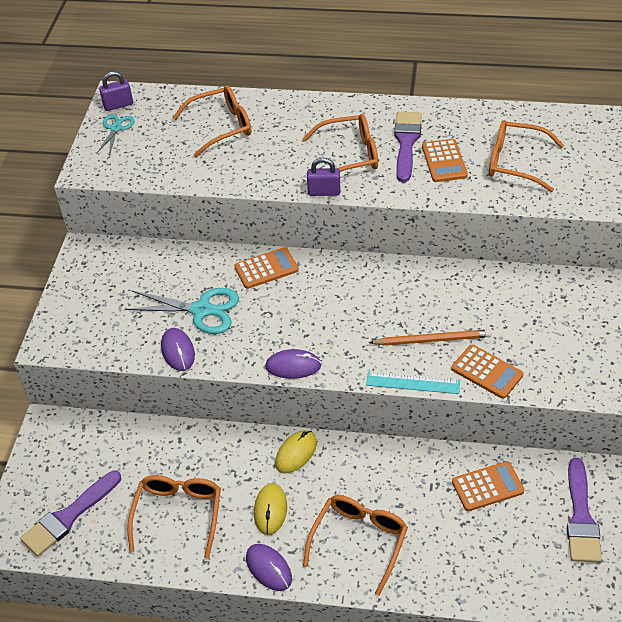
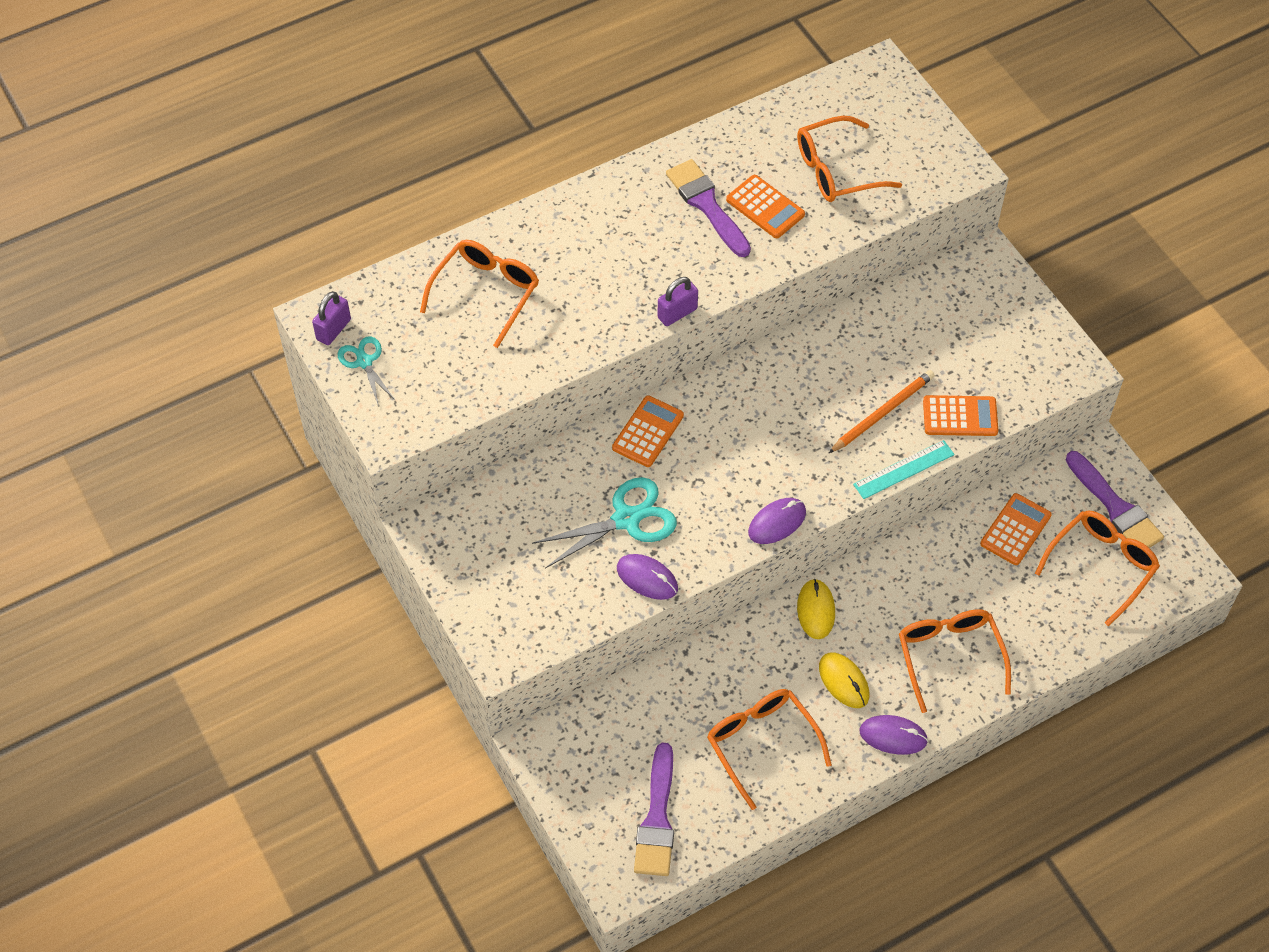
camera: 40 degrees left, 10 degrees up
(349, 155) = (662, 253): orange glasses -> orange glasses (1101, 566)

